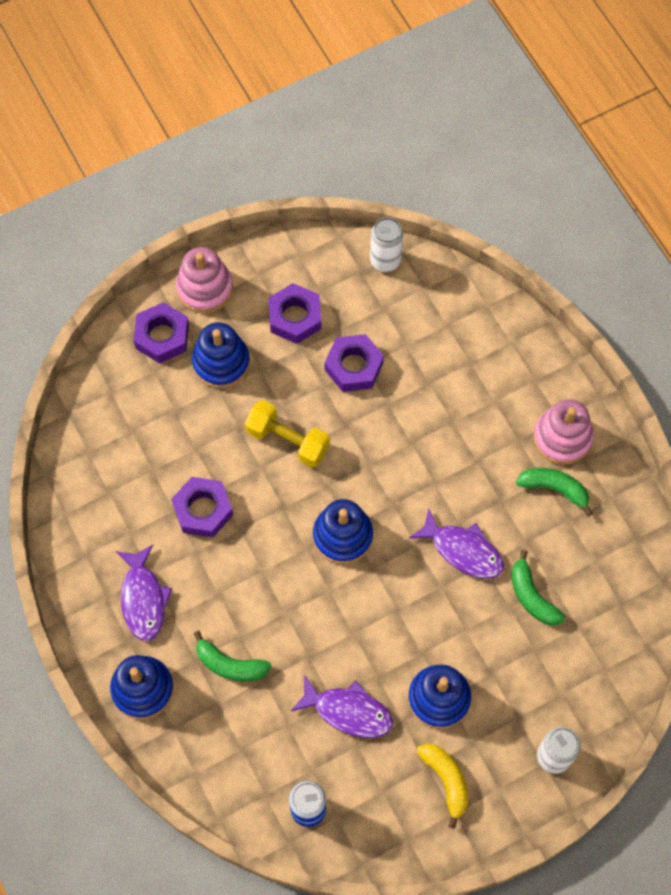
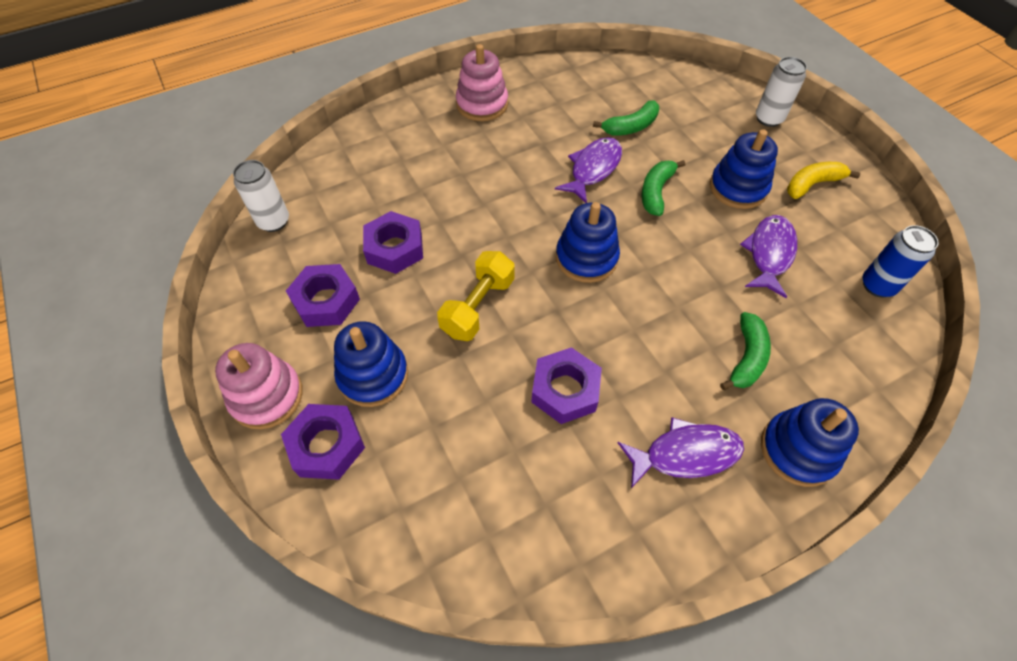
camera: 90 degrees left, 10 degrees down
(554, 489) = (530, 110): green banana -> green banana (656, 192)

